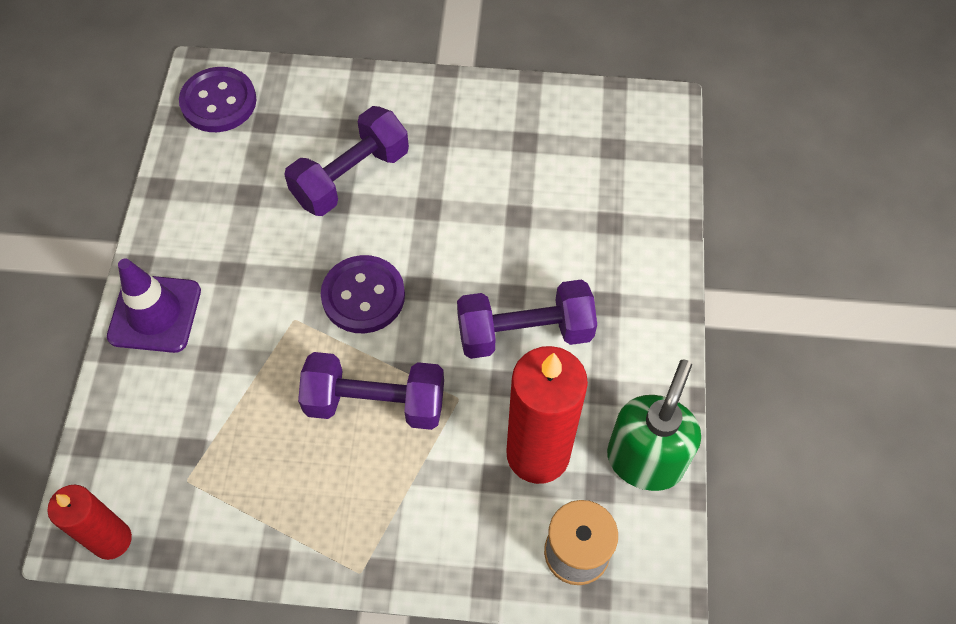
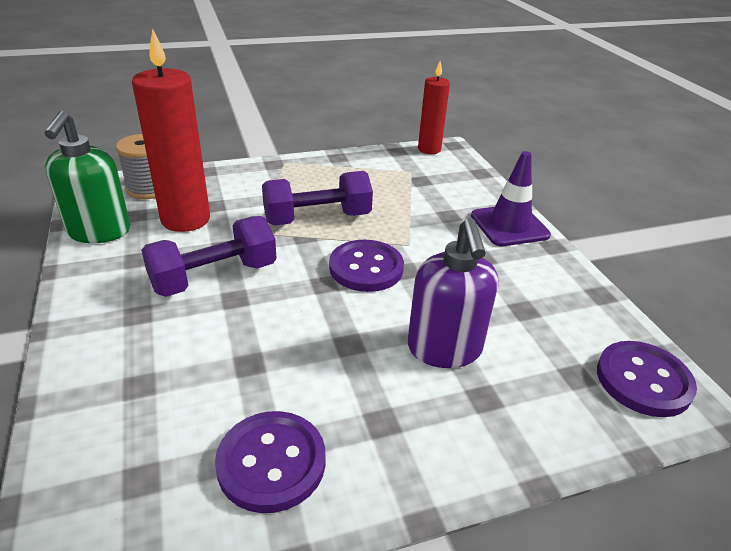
camera: 155 degrees right, 25 degrees down
(351, 177) = (444, 349): purple dumbbell -> purple soap dispenser
(525, 131) = (271, 462): none -> purple button

